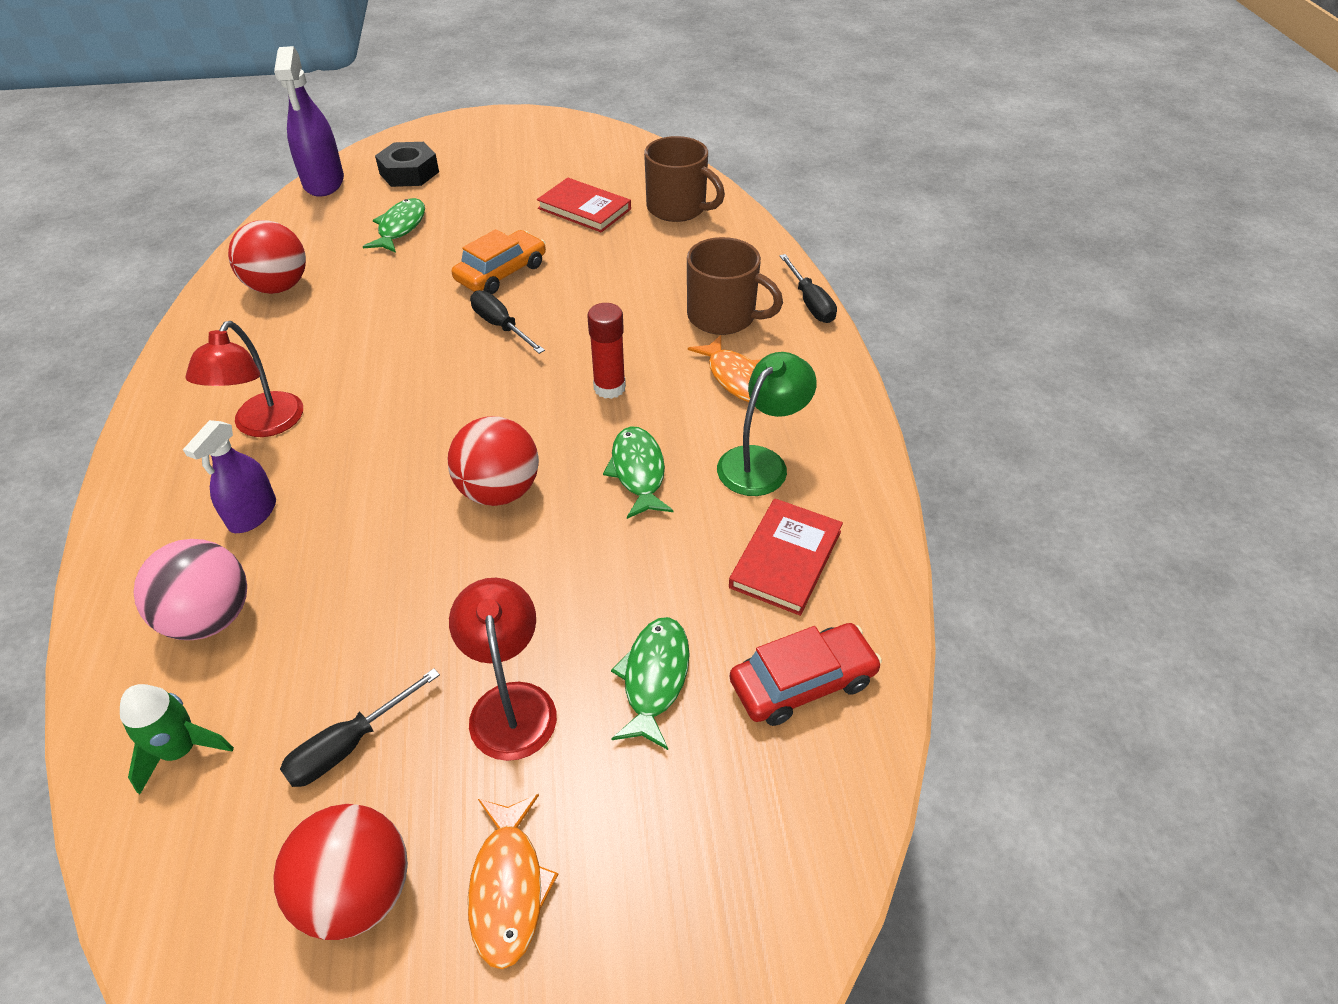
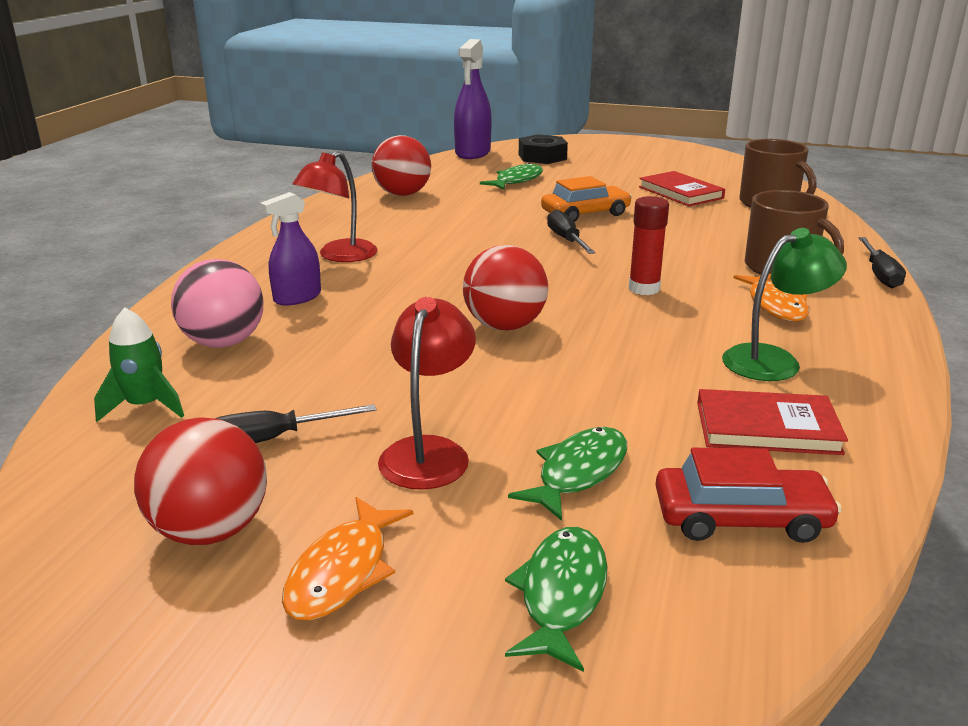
camera: 25 degrees right, 20 degrees down
(638, 472) = (642, 341): green fish -> green fish (561, 594)
(786, 559) = (767, 428): red book -> red book turned 45 degrees clockwise

